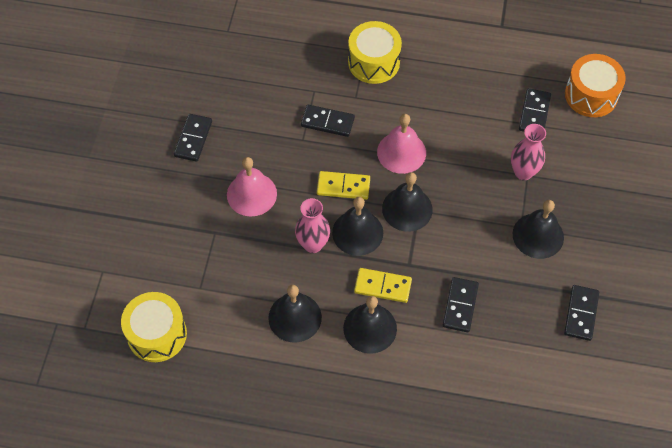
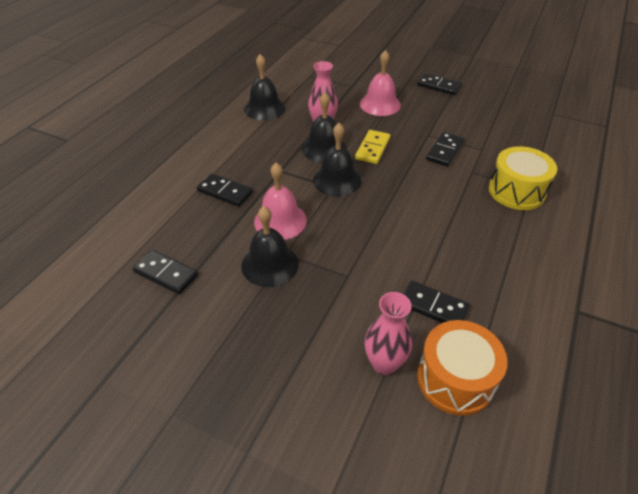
camera: 105 degrees right, 15 degrees down
(157, 334) = (283, 58): yellow drum -> none
(370, 328) = (235, 140): black bell -> none
(382, 286) = (267, 153): yellow domino -> none
(401, 152) = (401, 189): pink bell -> pink bell (280, 221)
(523, 172) = (352, 273): pink vase -> pink vase (384, 364)

